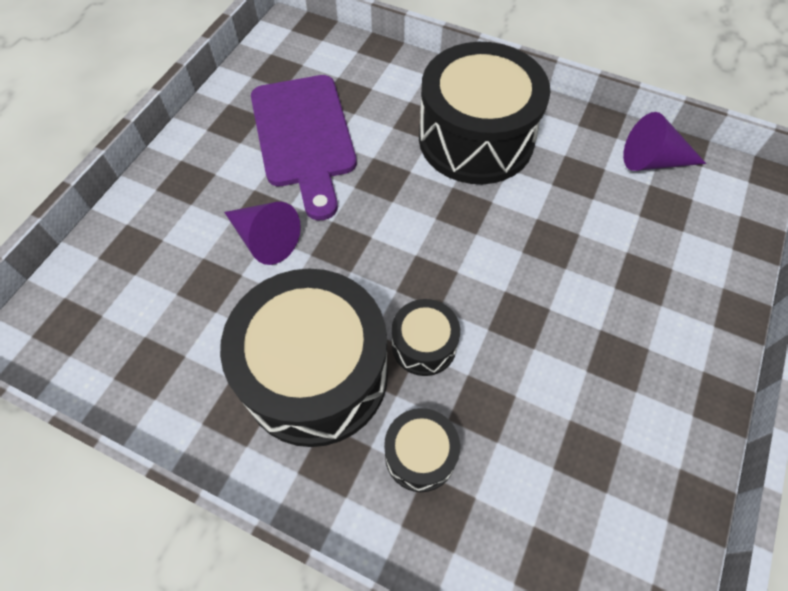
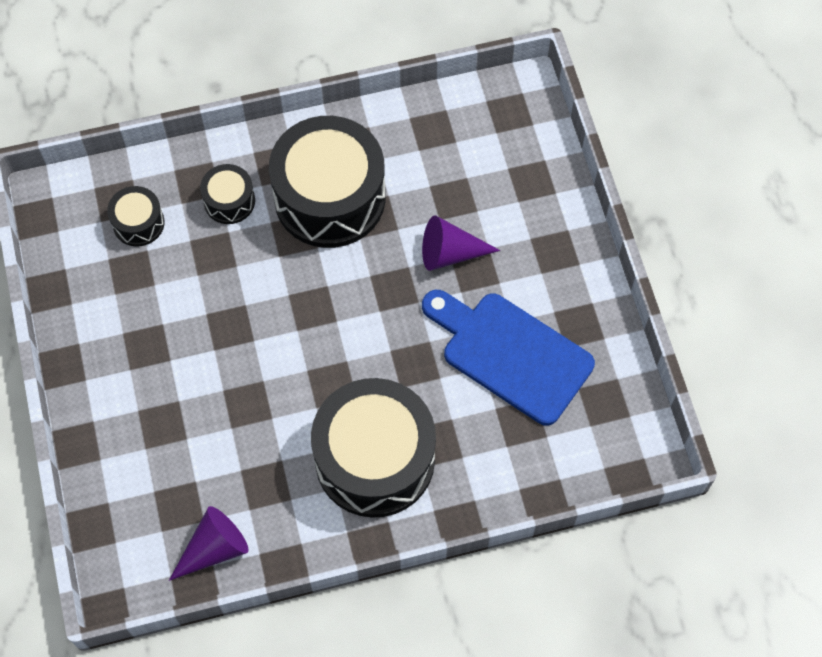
camera: 140 degrees right, 5 degrees up
(304, 137) = (511, 354): purple cutting board -> blue cutting board
(424, 345) = (278, 263): black drum -> black drum (138, 223)

